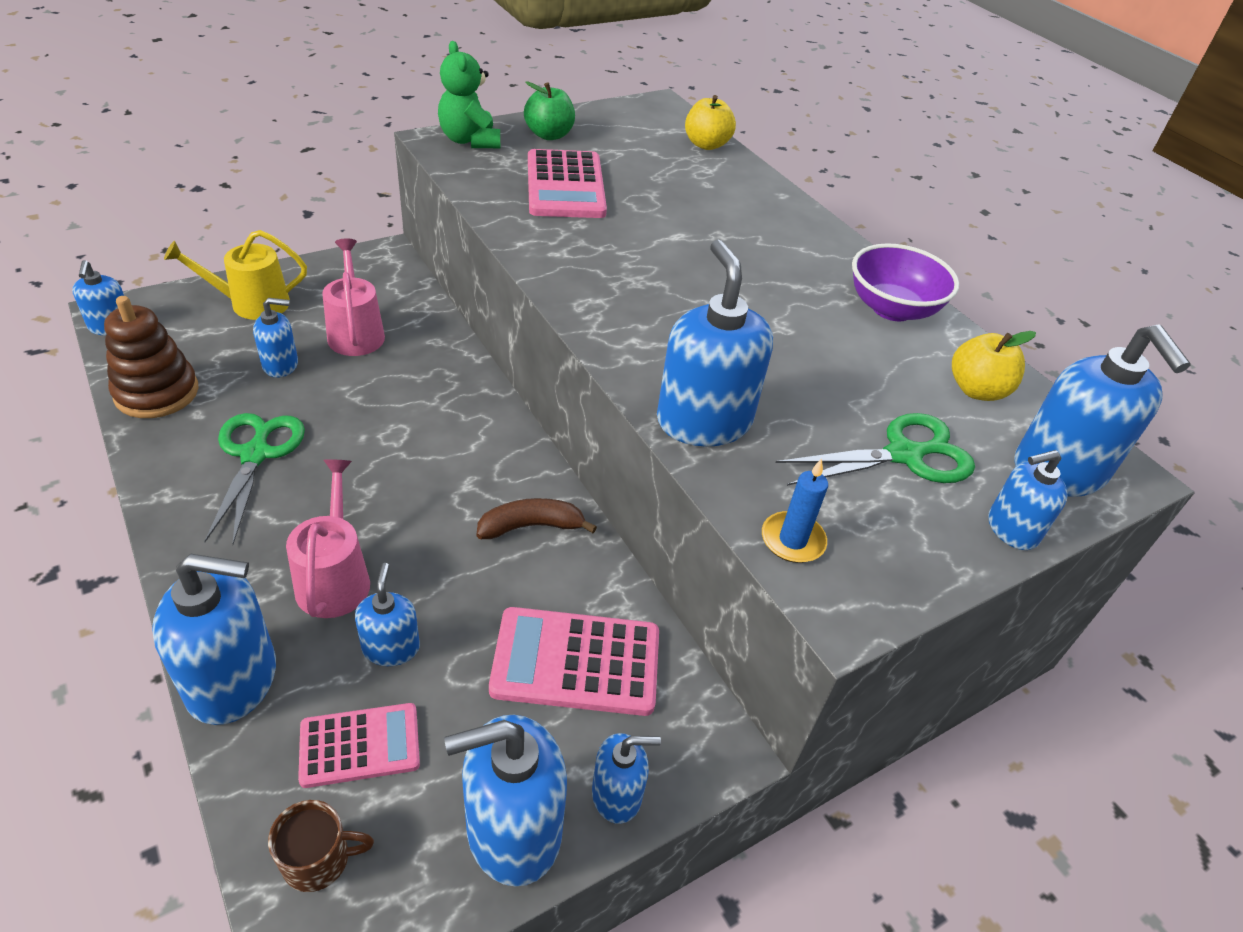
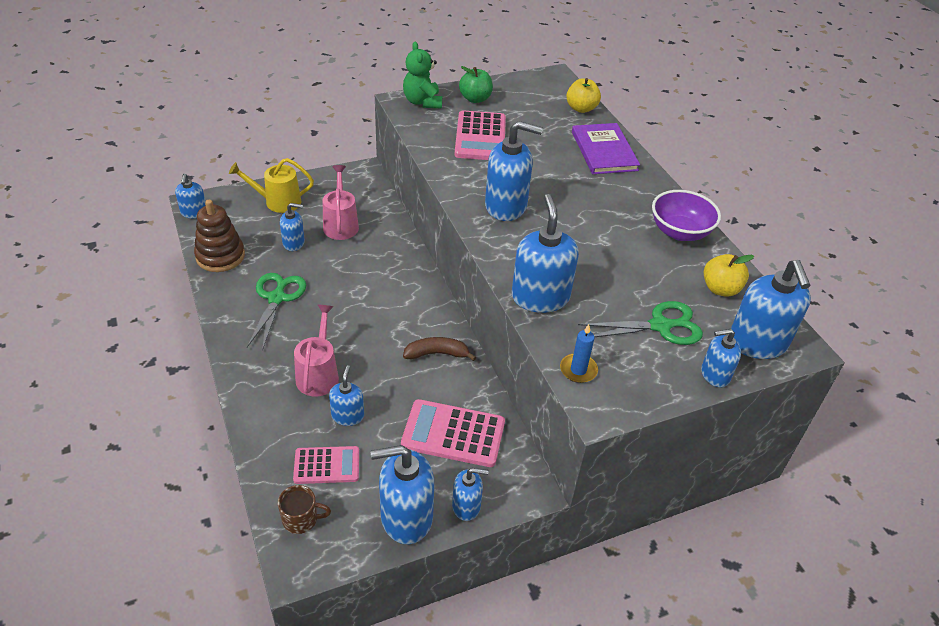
camera: 10 degrees right, 0 degrees up
(233, 680) = (260, 424): blue soap dispenser -> blue soap dispenser (506, 206)
(752, 200) = (604, 151): none -> purple book

